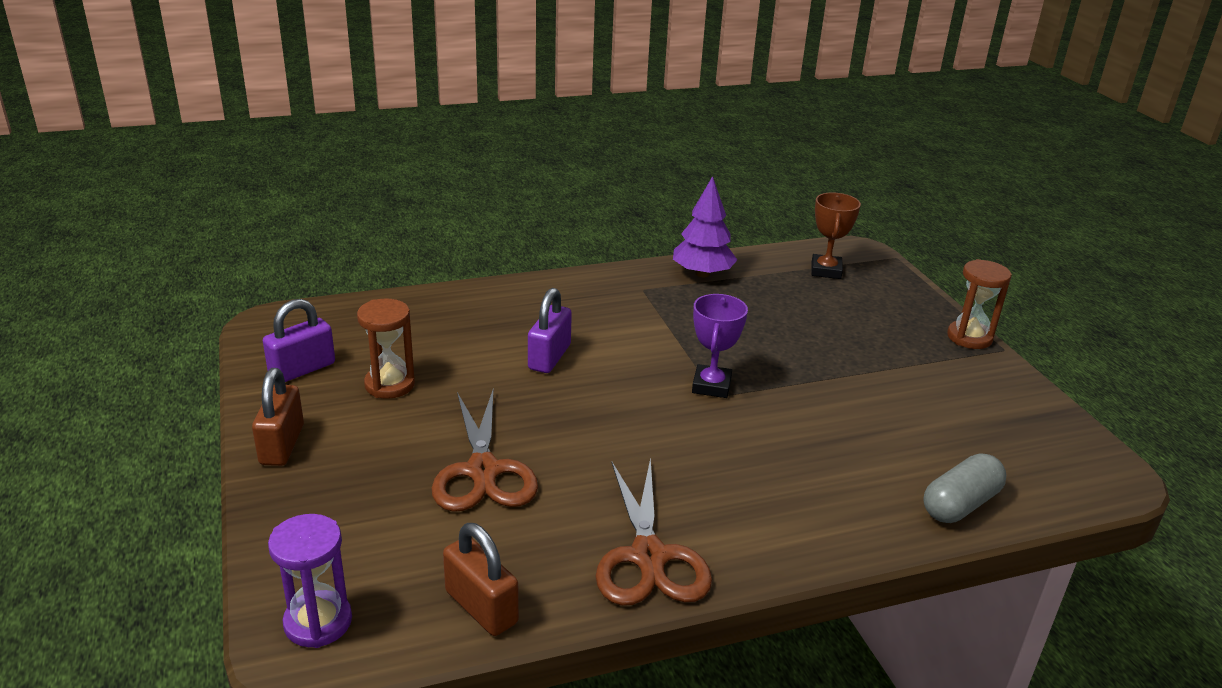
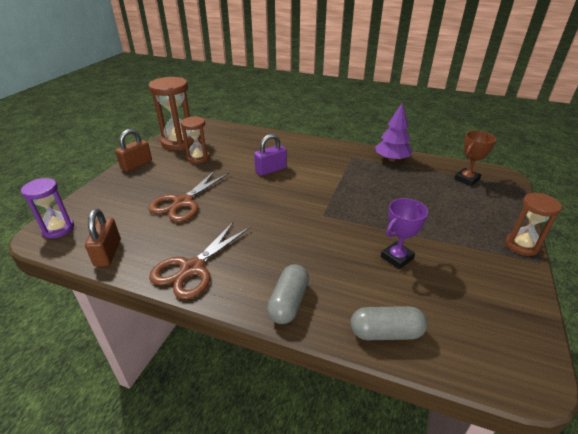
camera: 40 degrees right, 5 degrees up
(302, 369) = (179, 142): purple padlock -> brown hourglass
(711, 386) = (326, 209): purple trophy -> purple trophy (397, 257)
(825, 529) = (288, 302): none -> grey capsule

